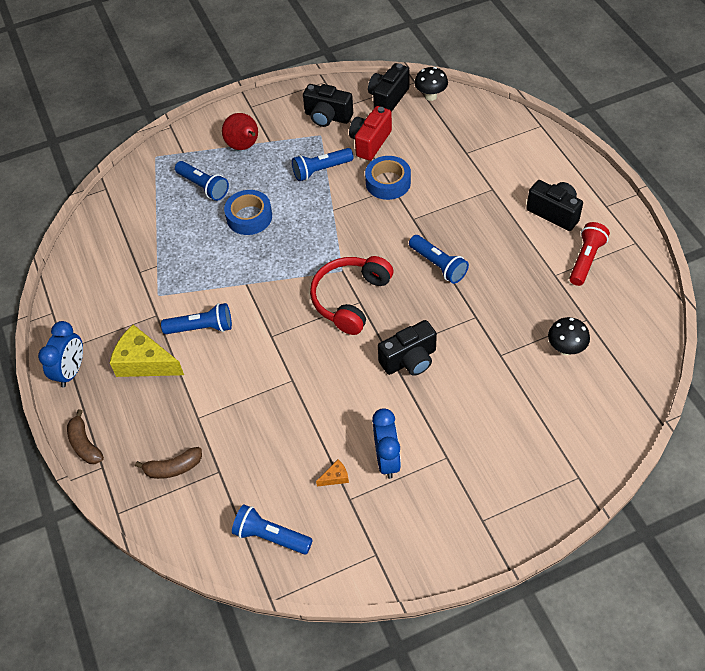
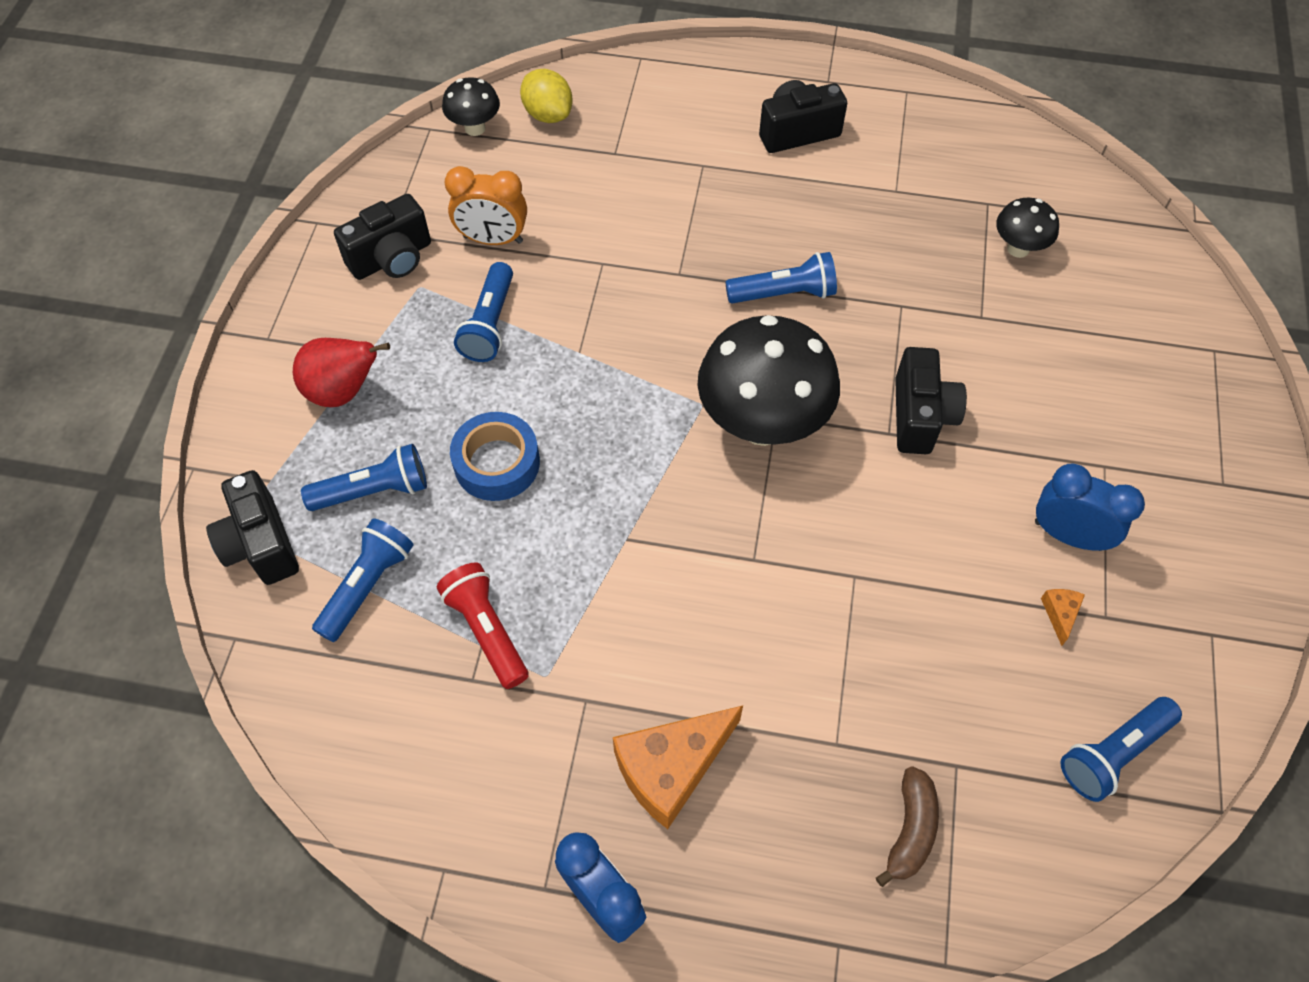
camera: 60 degrees left, 5 degrees up
(85, 444) = (774, 952): brown banana -> none
(144, 362) = (671, 768): yellow cheese -> orange cheese
(201, 327) = (664, 646): blue flashlight -> blue flashlight (367, 585)
(350, 299) = (762, 424): red headphones -> black mushroom
(370, 142) = (493, 239): red camera -> orange clock
(388, 98) = (430, 173): black camera -> black camera (261, 544)
(388, 182) = (588, 263): blue tape -> none
(466, 115) = (548, 114): none -> yellow lemon
(585, 260) = (896, 149): red flashlight -> red flashlight (486, 630)

